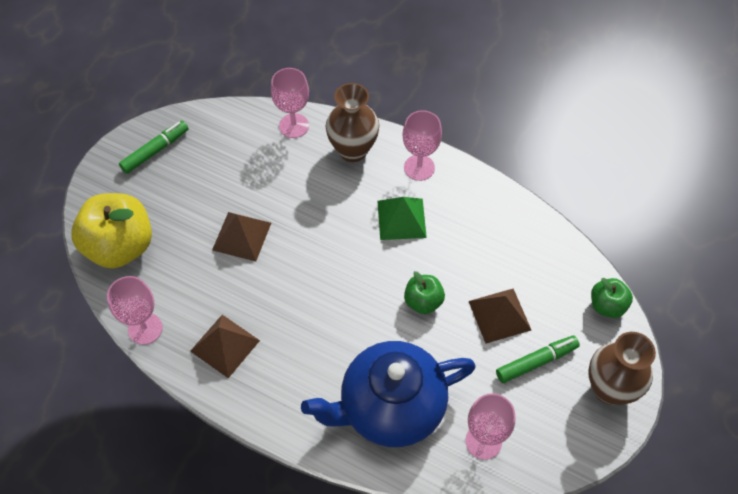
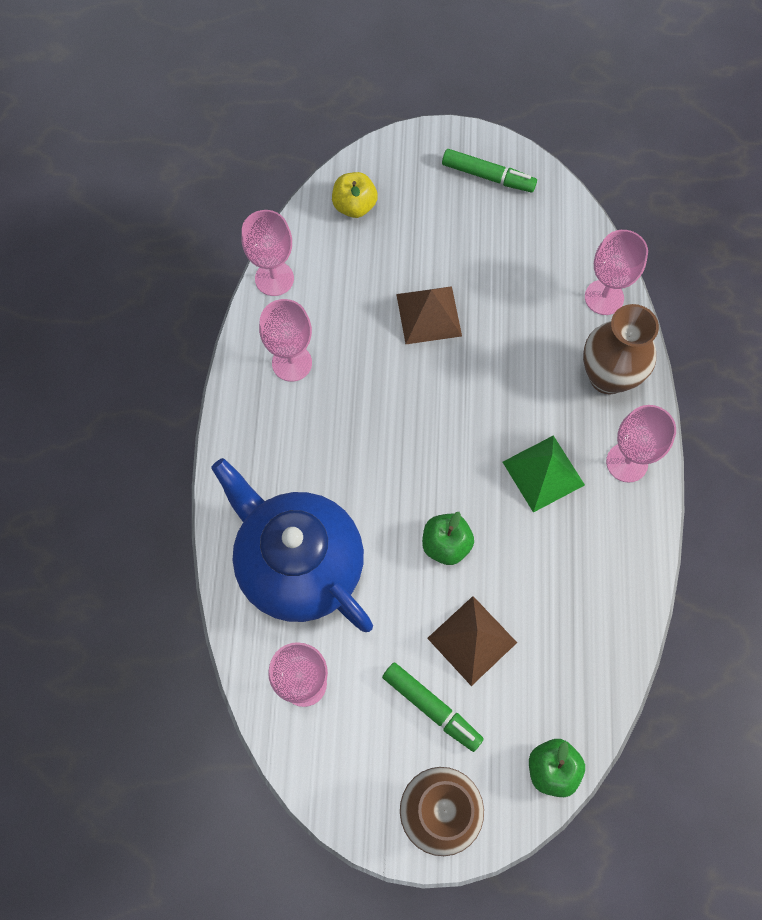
camera: 65 degrees right, 10 degrees up
(120, 246) = (354, 206): yellow apple -> yellow apple, size x0.51
(225, 345) = (292, 363): brown pyramid -> pink goblet

